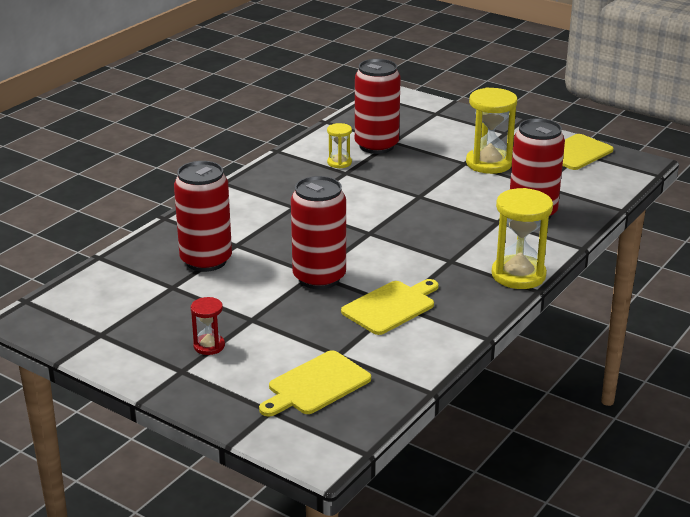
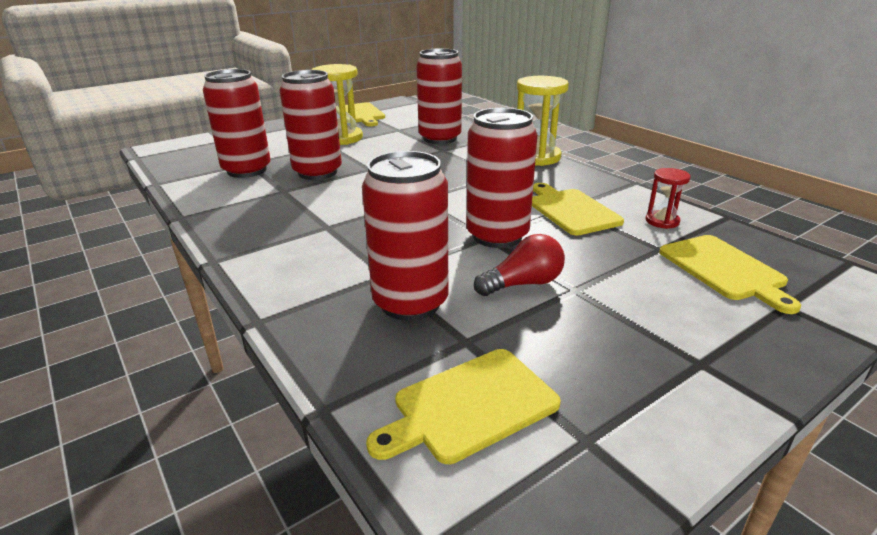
camera: 70 degrees left, 0 degrees up
(115, 297) = (470, 406): none -> yellow cutting board
(209, 346) = (636, 330): red hourglass -> red hourglass (662, 221)
(249, 298) = (523, 284): none -> red light bulb
(339, 163) = (257, 191): yellow hourglass -> none
(394, 175) = (317, 172): none -> red can

